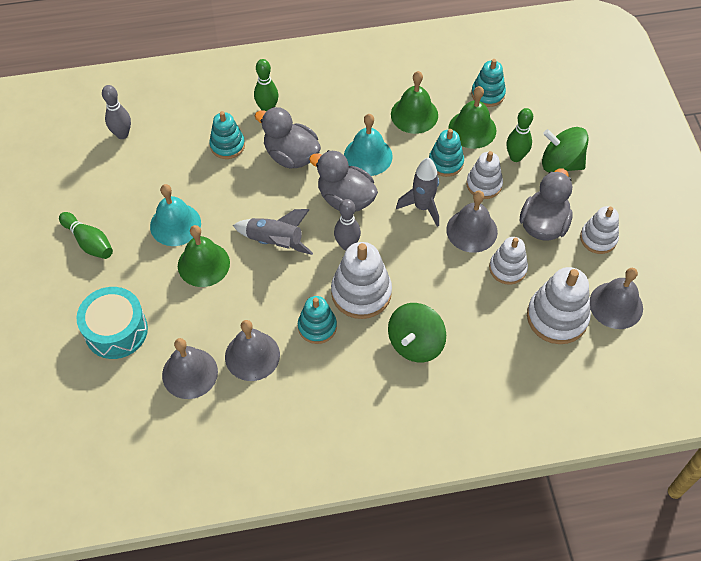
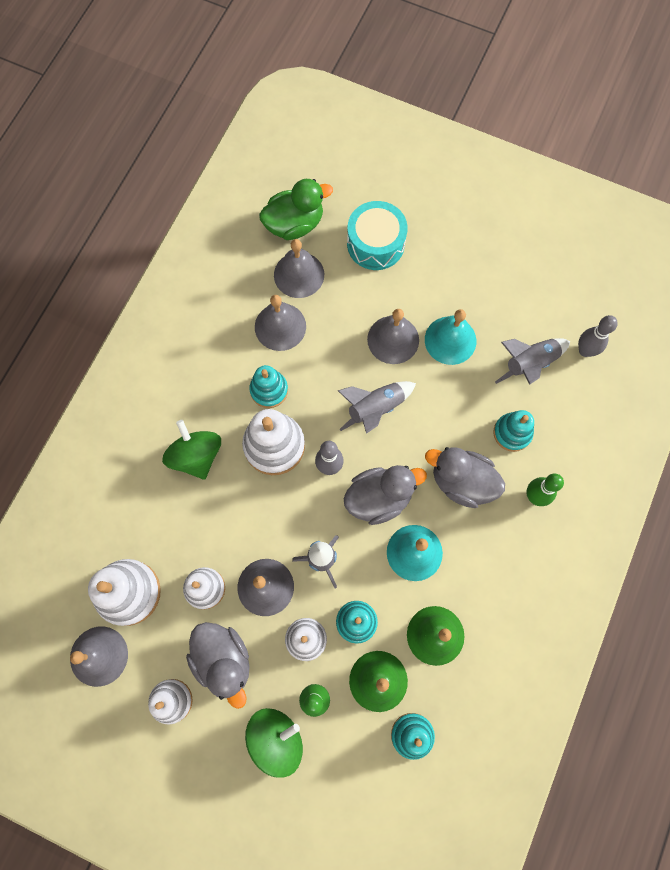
camera: 125 degrees right, 15 degrees up
(89, 242) = (477, 266): green bowling pin -> none
(138, 410) = (294, 224): none -> green duck
(160, 163) = (529, 364): none -> grey rocket
(203, 264) = (393, 339): green bell -> grey bell
(291, 156) = (462, 482): grey duck -> grey duck turned 135 degrees counterclockwise

